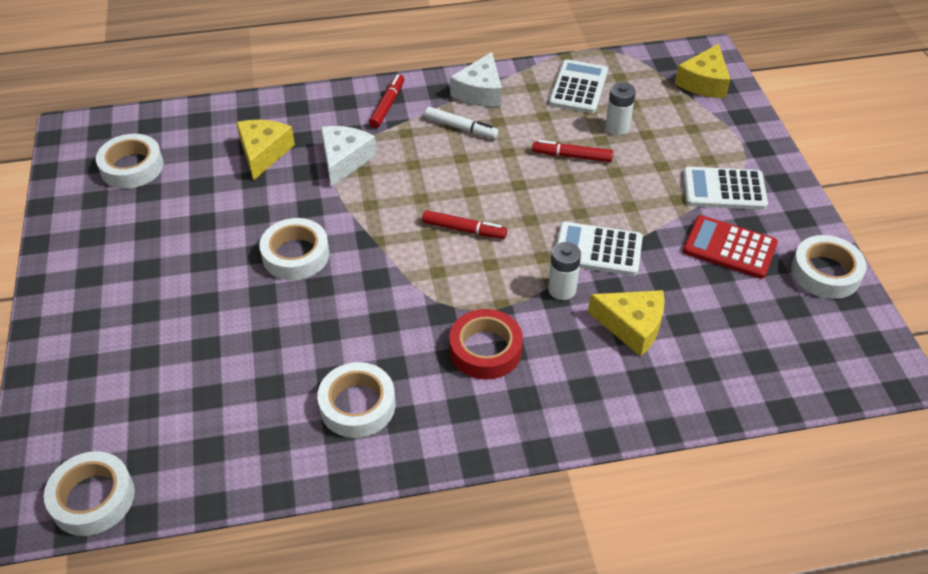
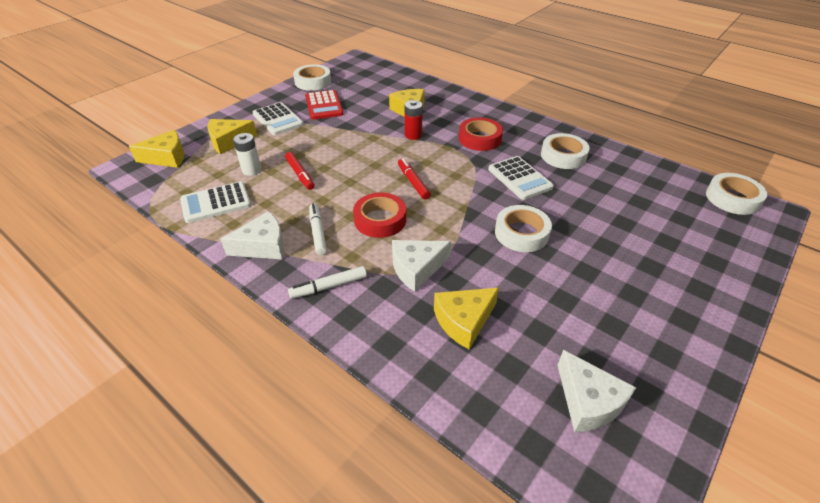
camera: 130 degrees left, 5 degrees down
(132, 167) = (588, 401): white tape -> white cheese
(387, 106) = (329, 286): red marker -> white marker
(432, 173) = (380, 220): none -> red tape
(562, 289) = (413, 135): white battery -> red battery
(598, 250) = (371, 136): white calculator -> white calculator (519, 178)
(700, 132) = (228, 141): none -> yellow cheese

